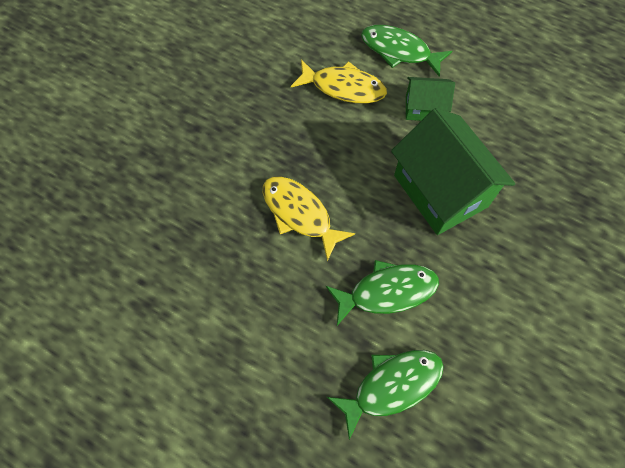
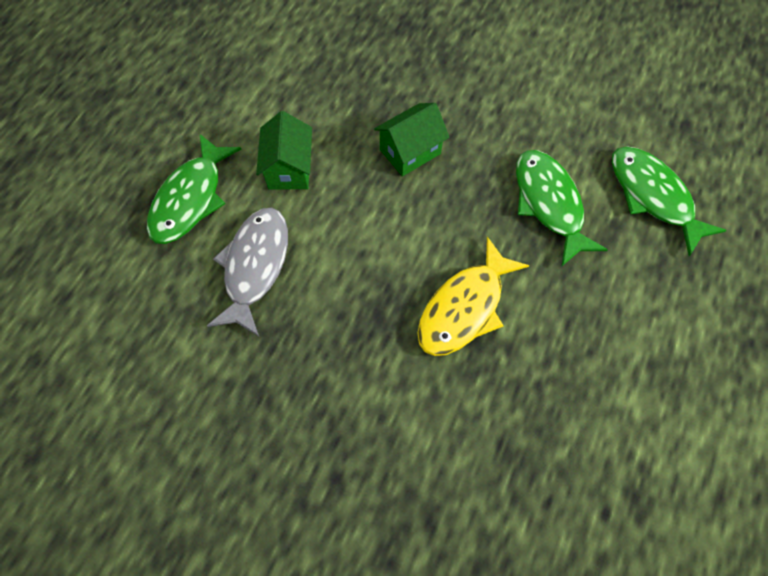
camera: 95 degrees left, 0 degrees up
(343, 88) = (255, 266): yellow fish -> grey fish
(440, 191) = (410, 152): green house -> green house, size x0.52

